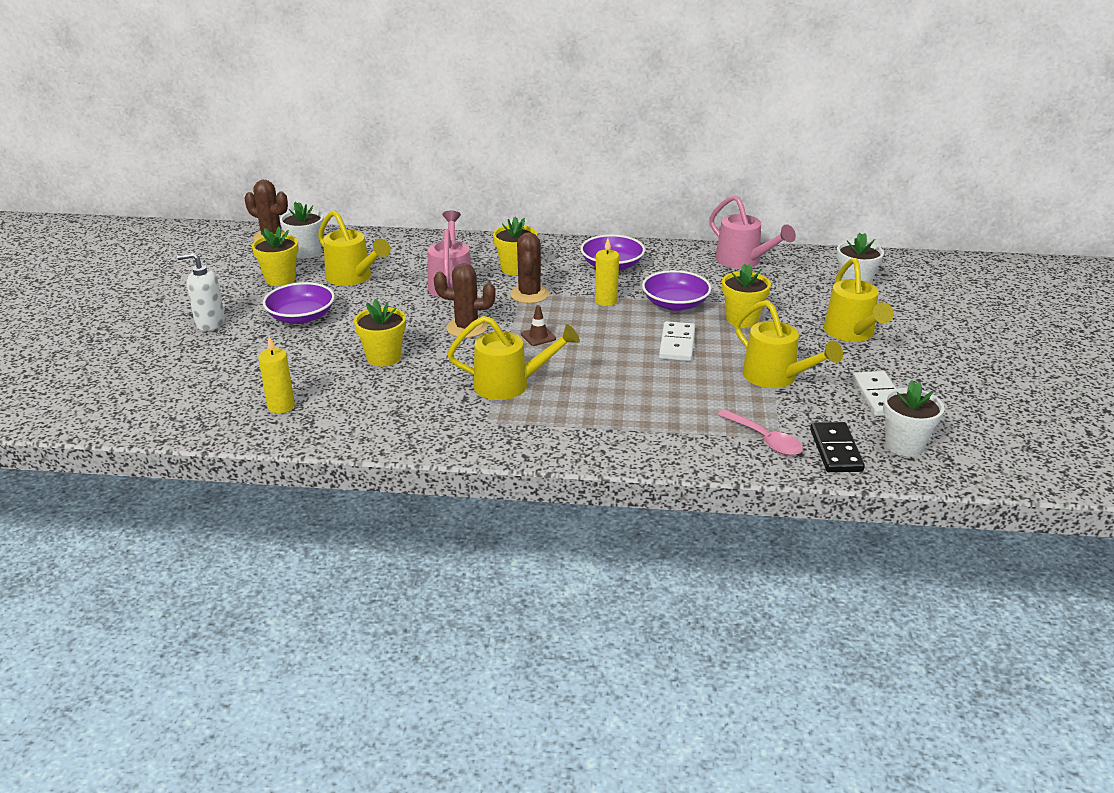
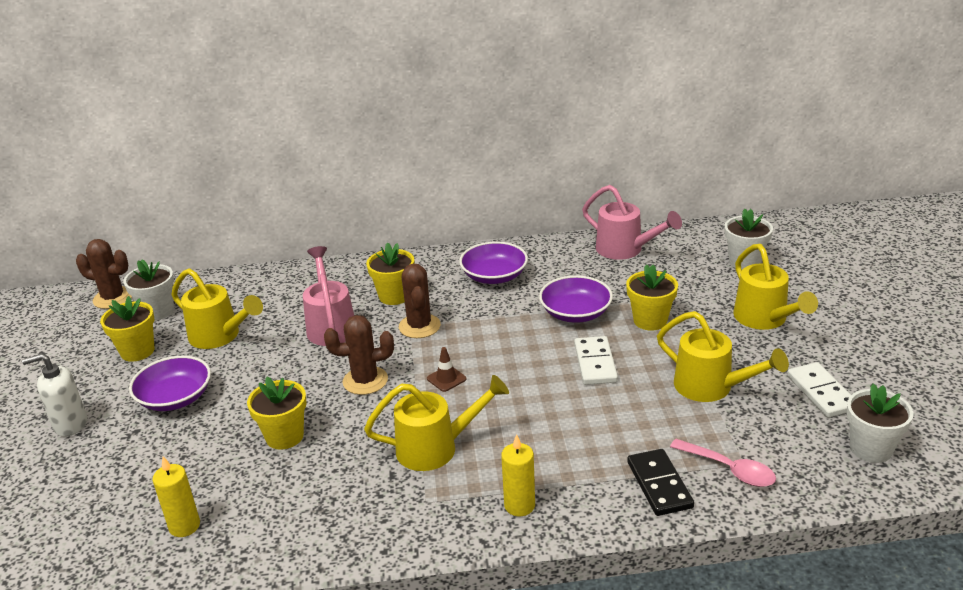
camera: 10 degrees left, 0 degrees up
(606, 301) = (503, 321): yellow candle -> yellow candle (519, 505)
(835, 450) = (805, 469): black domino -> black domino (659, 485)

